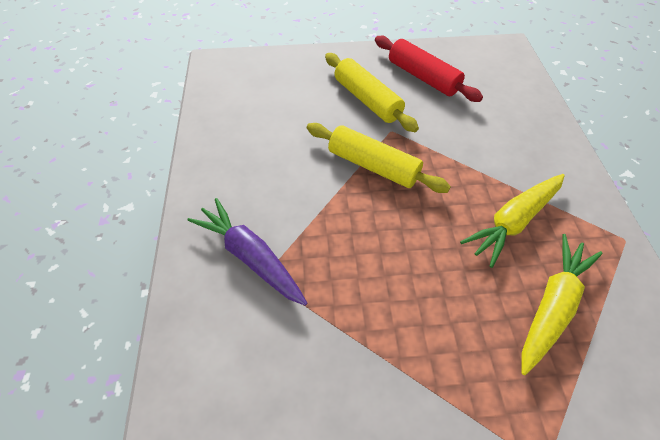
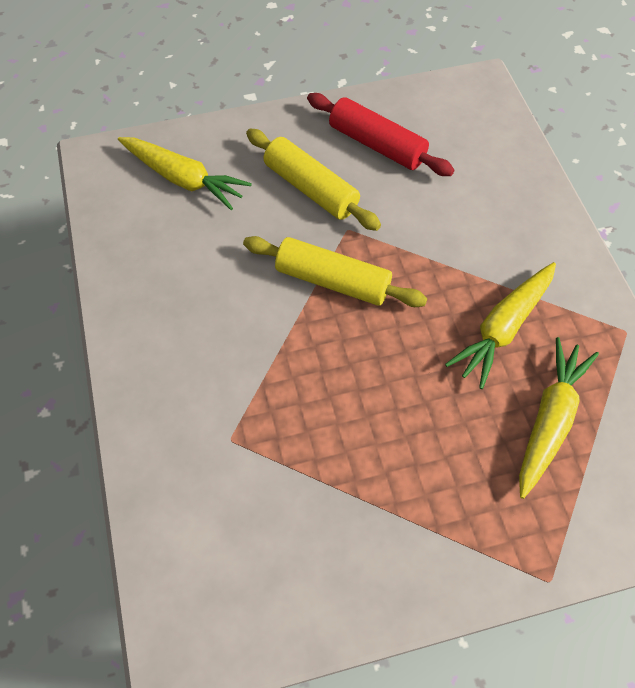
camera: 10 degrees left, 5 degrees up
(250, 257) = (209, 418): purple carrot -> none
(273, 83) = (183, 179): none -> yellow carrot

